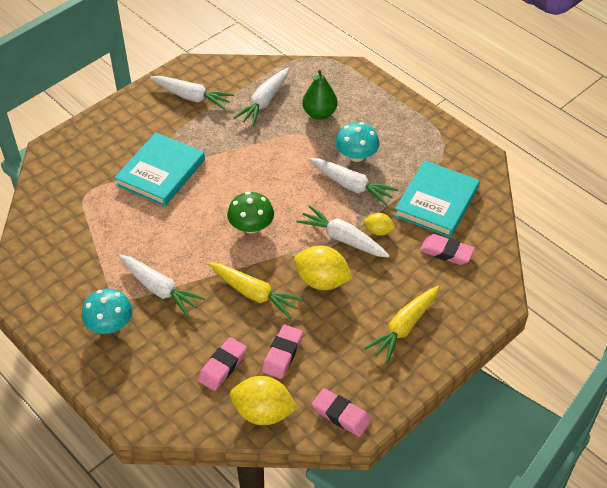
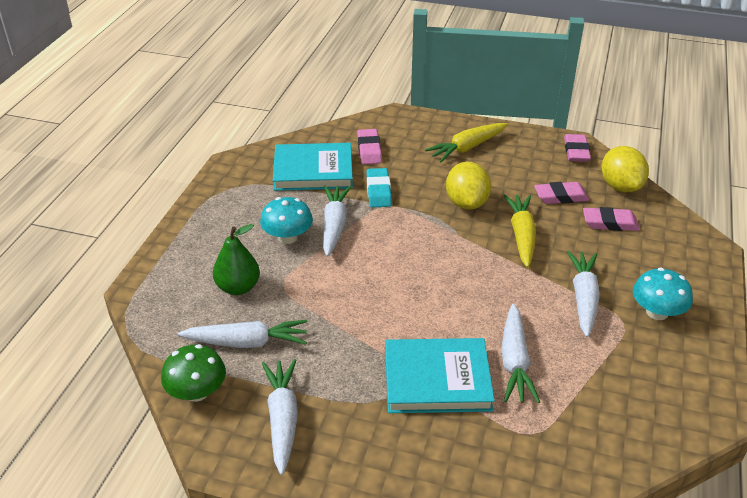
camera: 120 degrees left, 10 degrees down
(251, 226) = (447, 270): green mushroom -> green mushroom (197, 392)
(343, 239) = (407, 207): white carrot -> white carrot (514, 361)
(378, 231) = (378, 191): yellow lemon -> turquoise eraser
(404, 327) = (467, 148): yellow carrot -> yellow carrot turned 135 degrees clockwise

